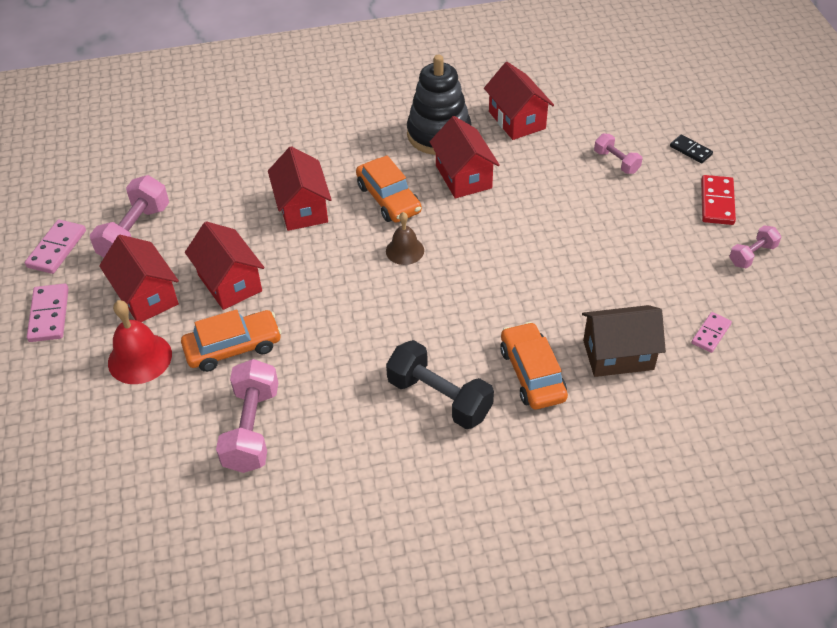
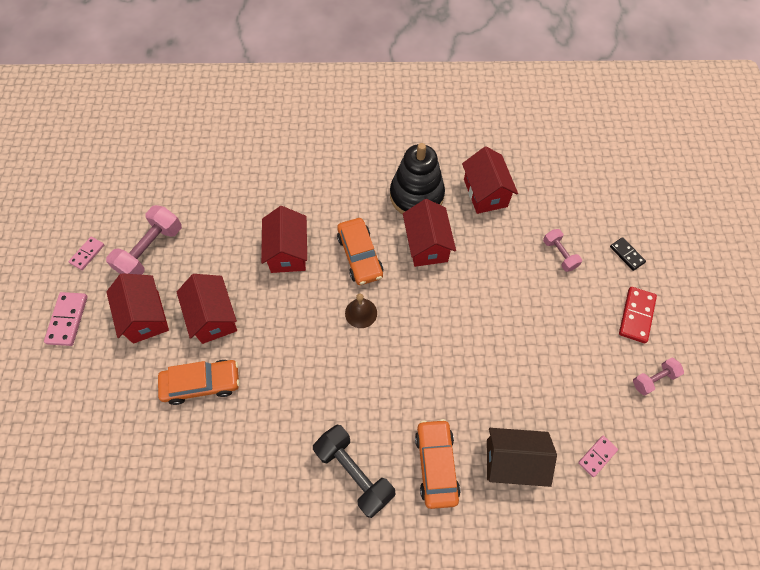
camera: 10 degrees right, 15 degrees up
(56, 249) = (87, 254): pink domino -> pink domino, size x0.65
(140, 358) = (127, 379): red bell -> none
(252, 429) = (198, 470): pink dumbbell -> none

